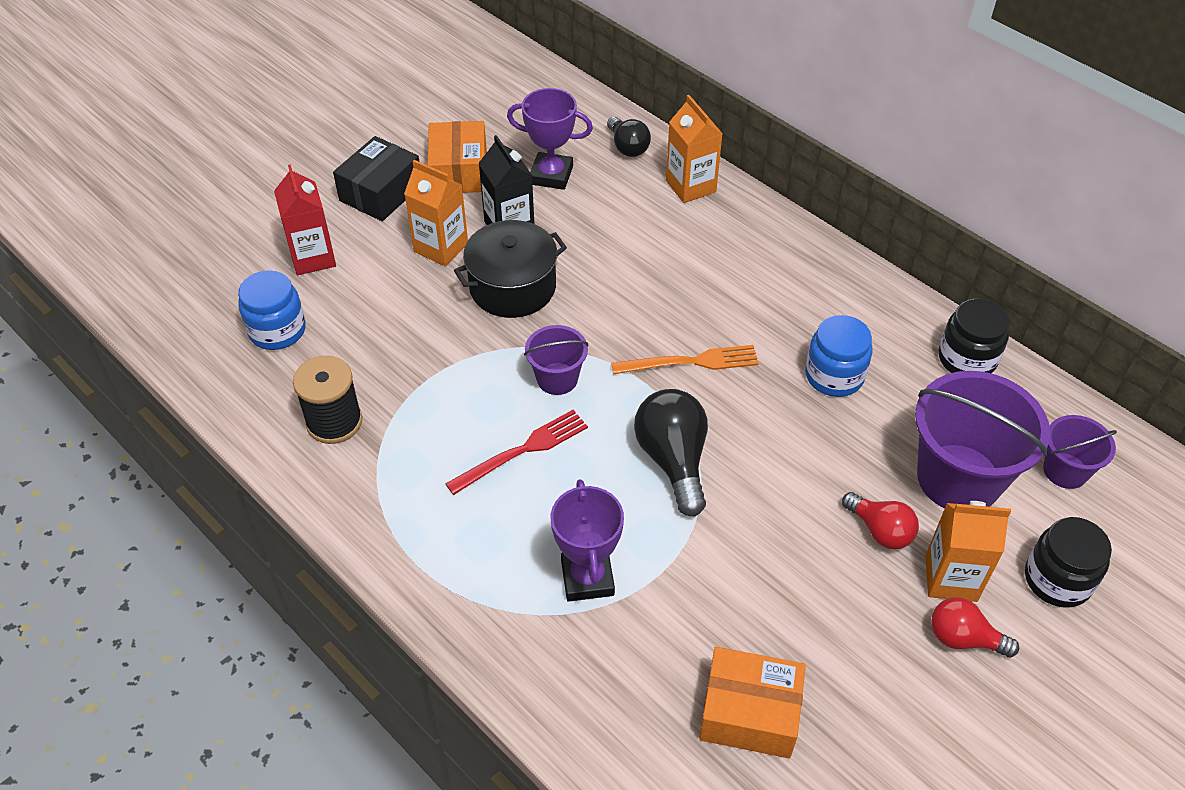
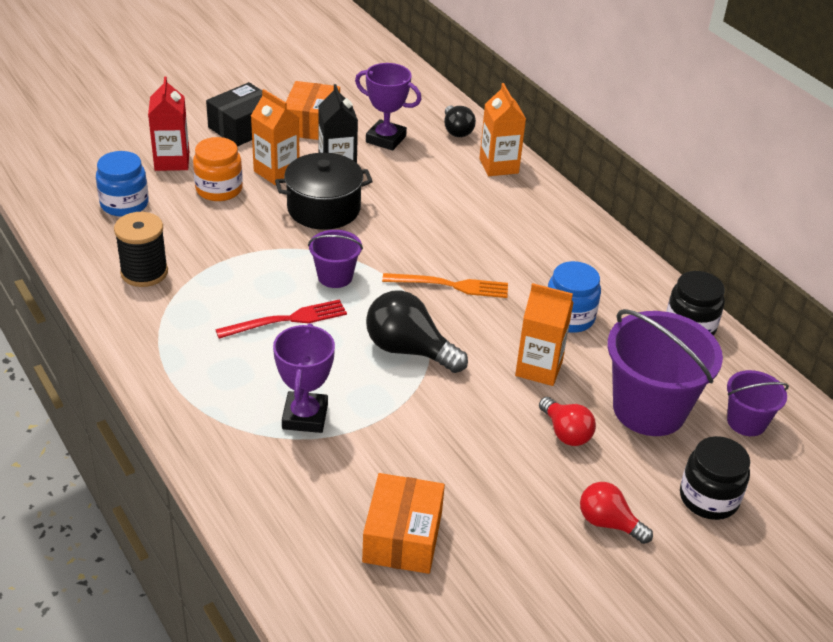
camera: 10 degrees right, 10 degrees down
(382, 286) = (219, 189): none -> orange jar
(673, 460) = (409, 350): black light bulb -> black light bulb turned 60 degrees counterclockwise
(749, 713) = (402, 537): orange box -> orange box turned 75 degrees clockwise
(951, 578) = (614, 478): orange carton -> orange carton (539, 368)

